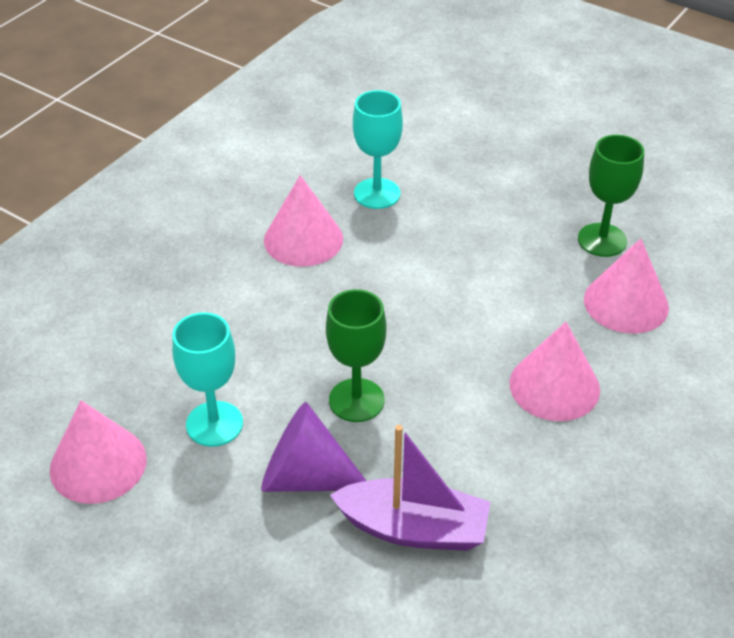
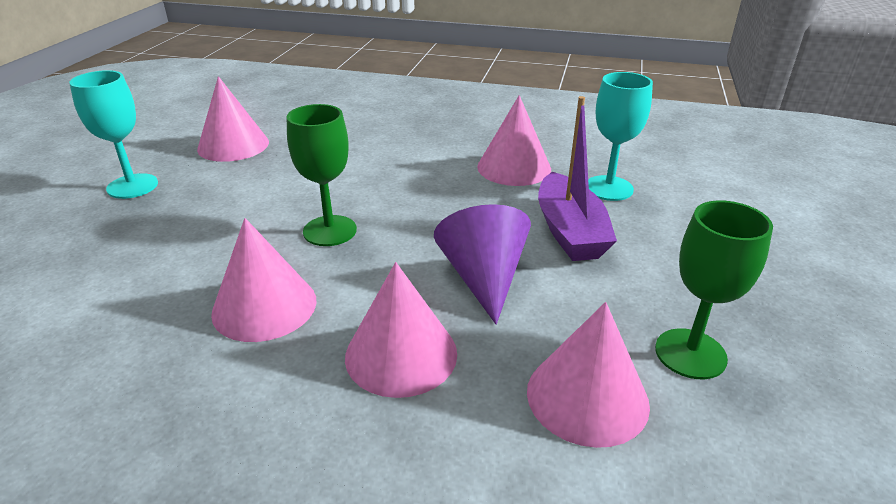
camera: 70 degrees right, 10 degrees down
(214, 424) = (282, 175): turquoise goblet -> turquoise goblet (132, 186)
(305, 477) = (233, 224): purple cone -> purple cone (484, 278)
(414, 528) = (176, 292): purple boat -> purple boat (570, 232)
(462, 463) = (264, 306): none -> pink cone

